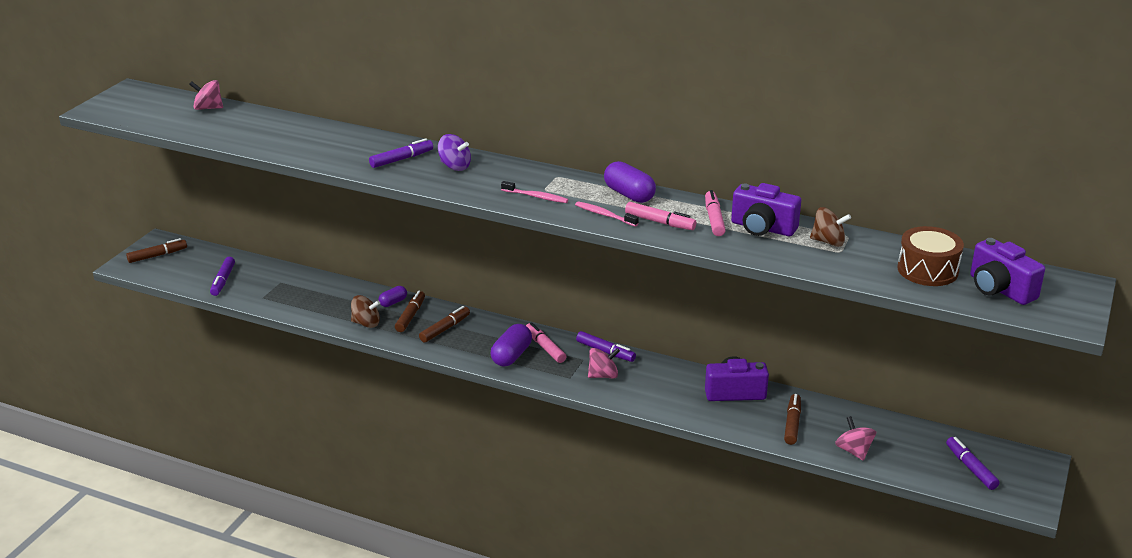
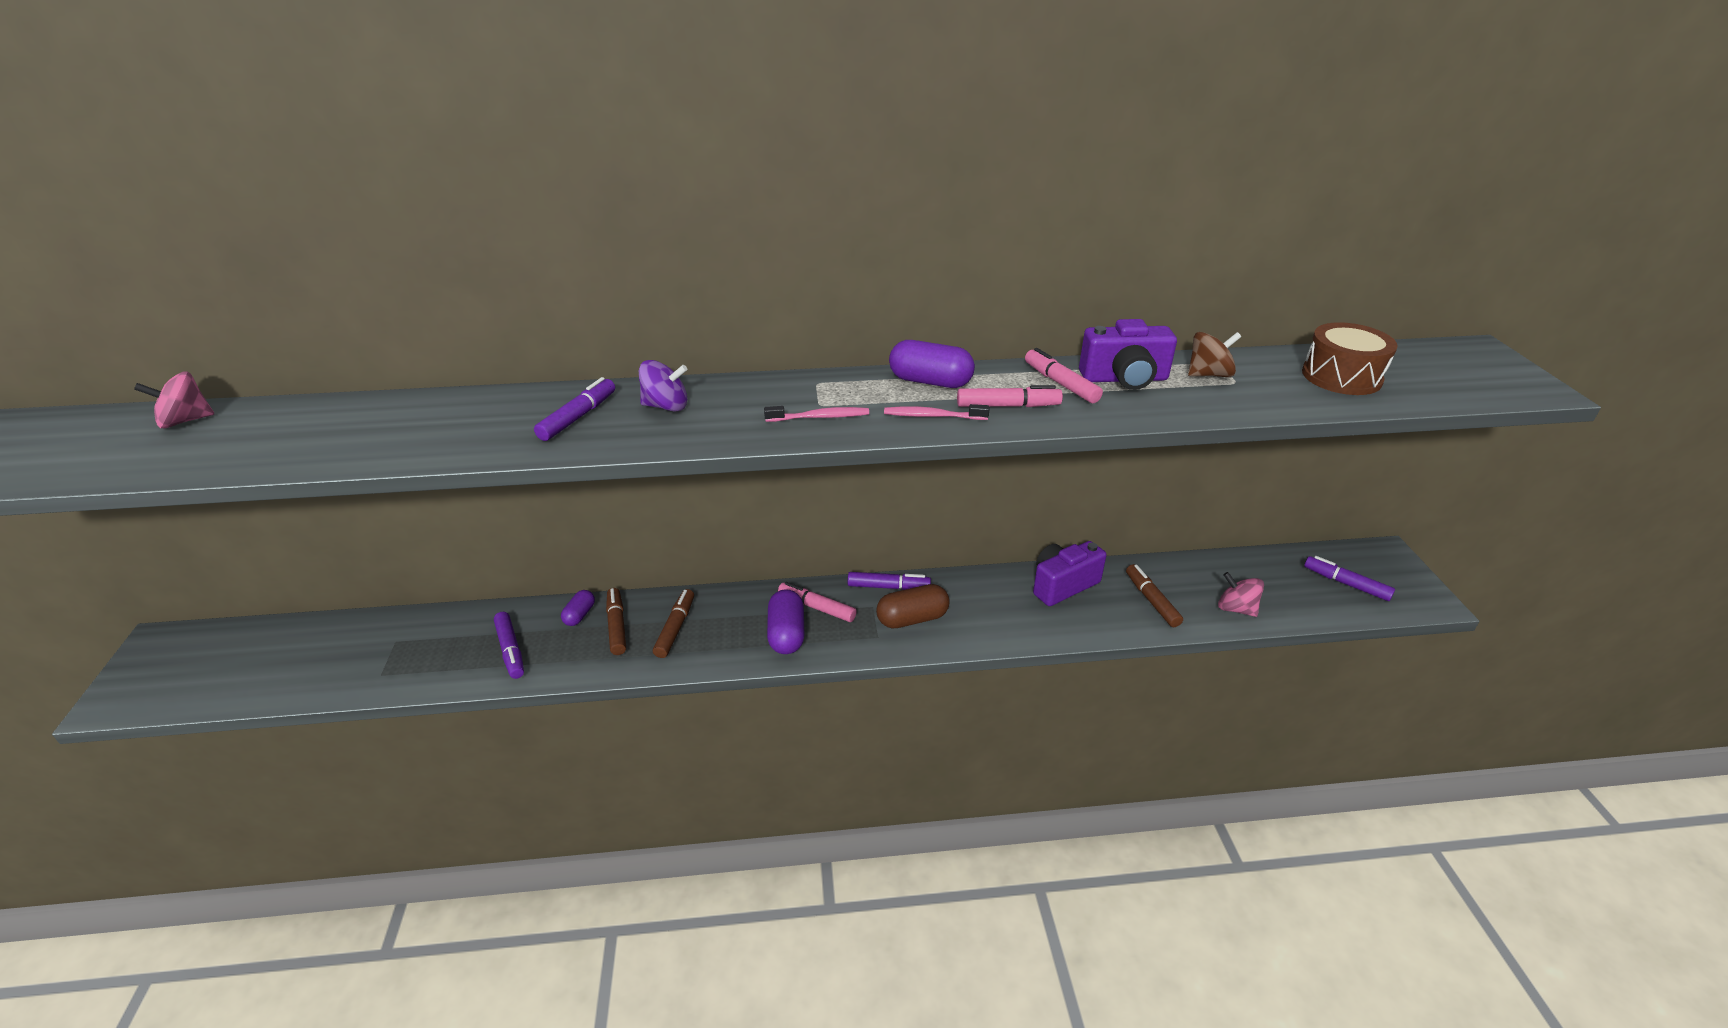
camera: 30 degrees left, 5 degrees up
(157, 255) = (164, 666): brown marker -> none
(223, 281) = (301, 670): purple marker -> purple marker (511, 650)
(366, 323) = (563, 659): brown spinning top -> none
(603, 375) = (912, 619): pink spinning top -> brown capsule
(999, 289) = (1430, 377): purple camera -> none

